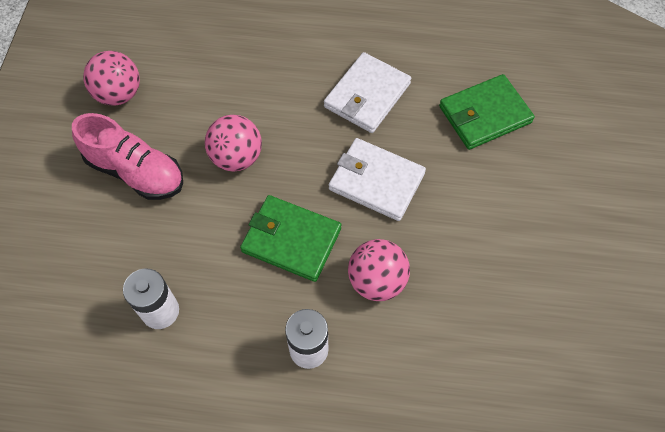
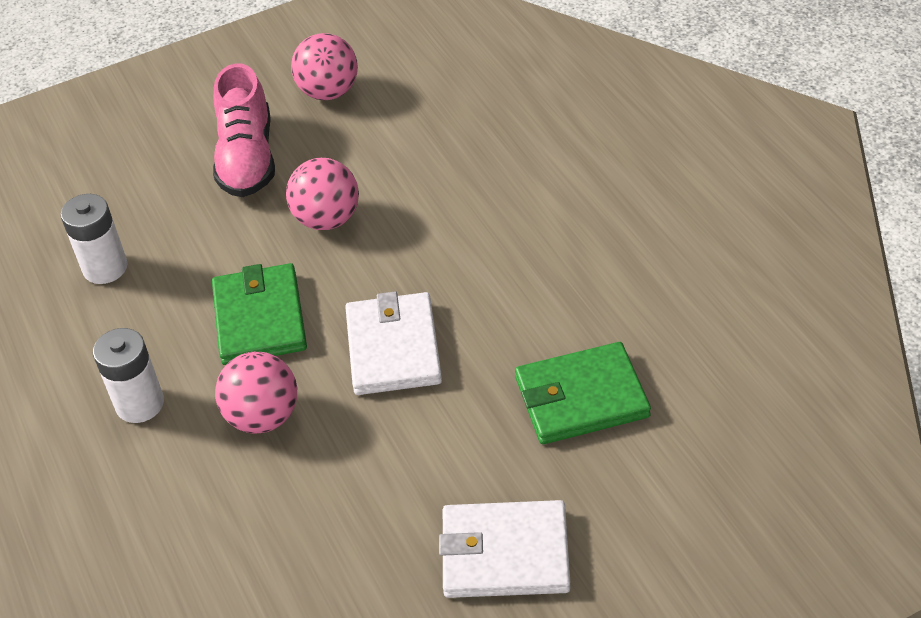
camera: 60 degrees right, 15 degrees down
(367, 95) = (507, 276): white wallet -> white wallet (505, 553)
(484, 114) = (581, 397): green wallet -> green wallet turned 45 degrees counterclockwise

